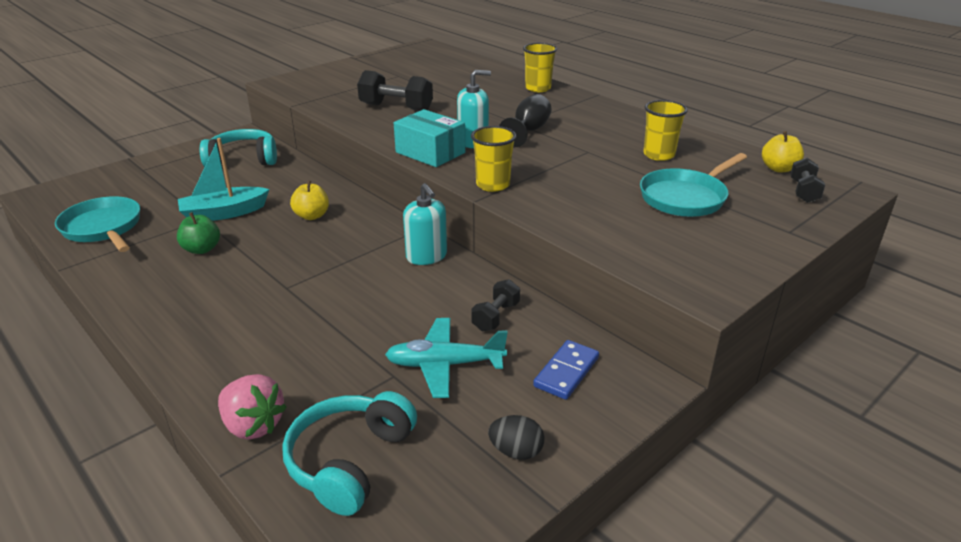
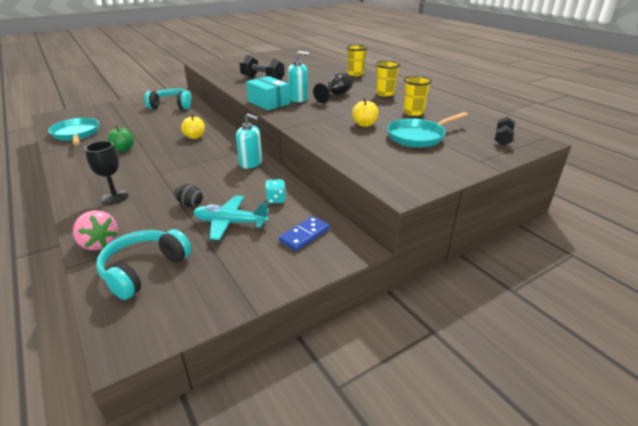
camera: 10 degrees right, 0 degrees up
(224, 213) = (146, 132): turquoise boat -> none
(235, 340) = (115, 197): none -> black goblet
(426, 256) = (251, 163): turquoise soap dispenser -> turquoise soap dispenser turned 45 degrees counterclockwise
(493, 185) = (296, 121): yellow cup -> yellow cup (385, 94)
(495, 316) = (276, 199): black dumbbell -> turquoise dice
(516, 451) = (249, 277): black egg -> black egg (190, 204)
(778, 169) = (491, 125): yellow apple -> yellow apple (364, 124)

